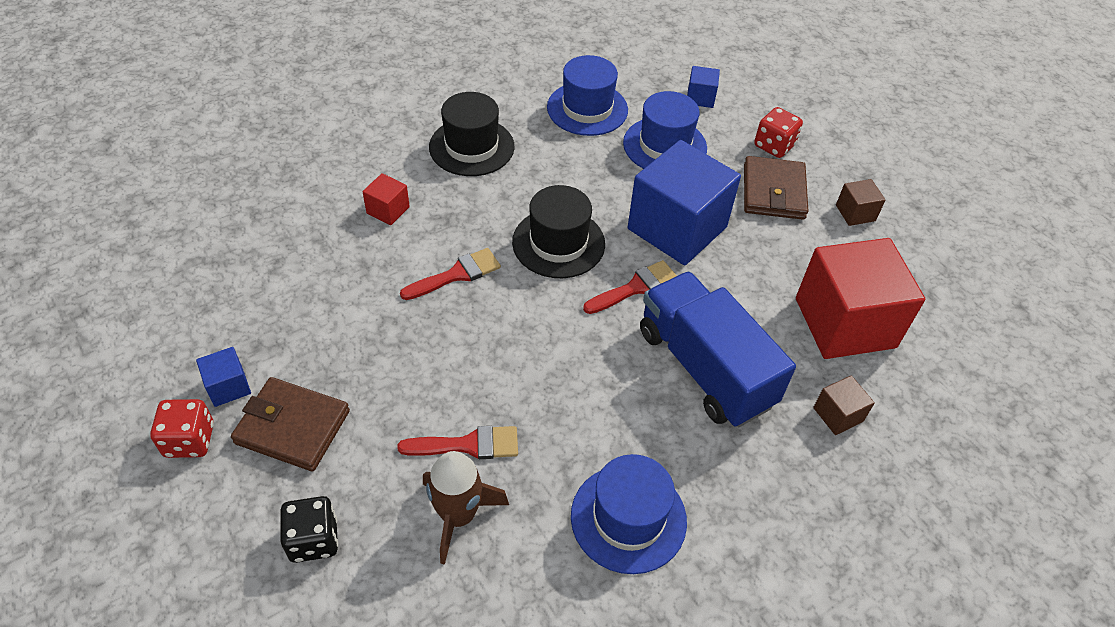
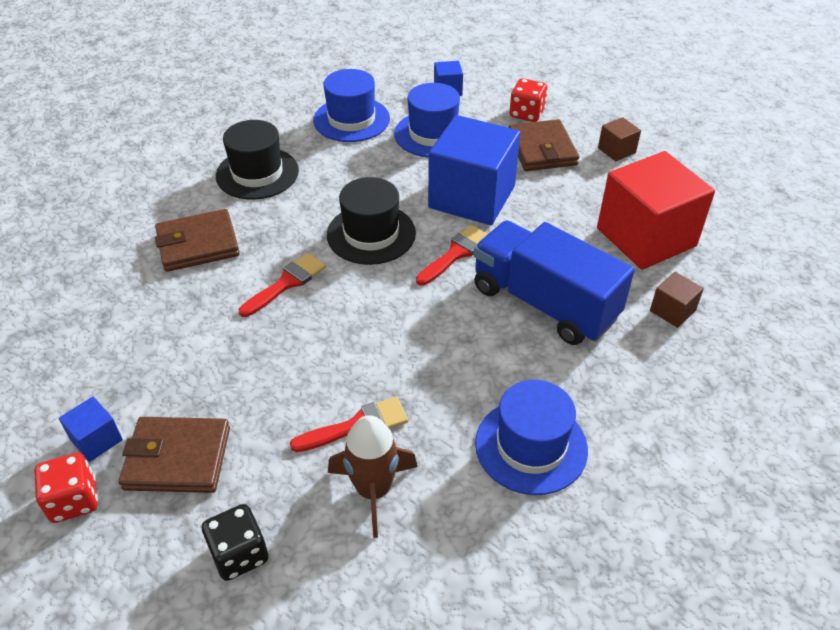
camera: 15 degrees left, 5 degrees down
(388, 210) = (198, 244): red cube -> brown wallet

